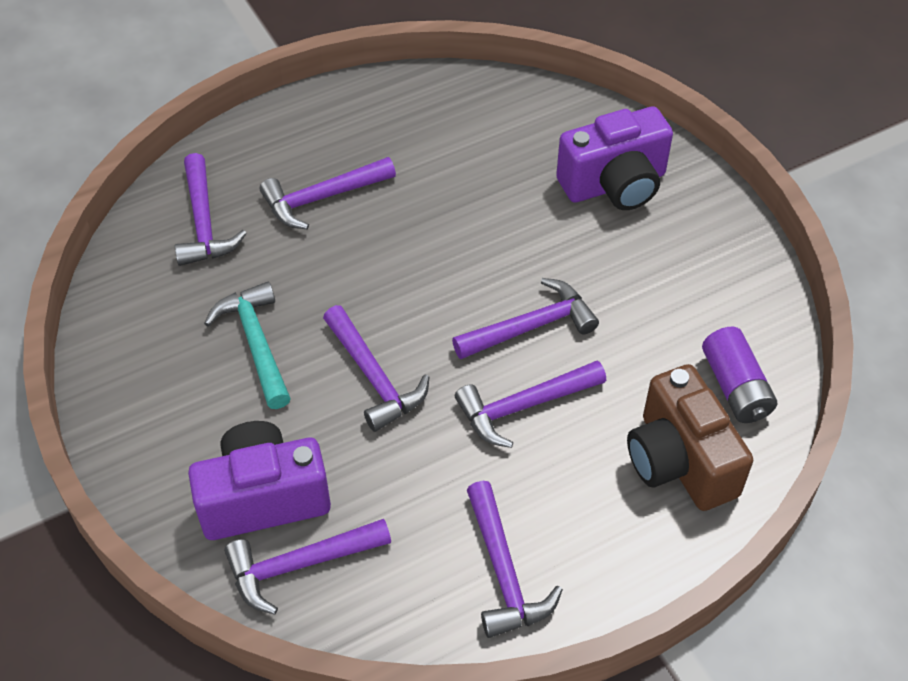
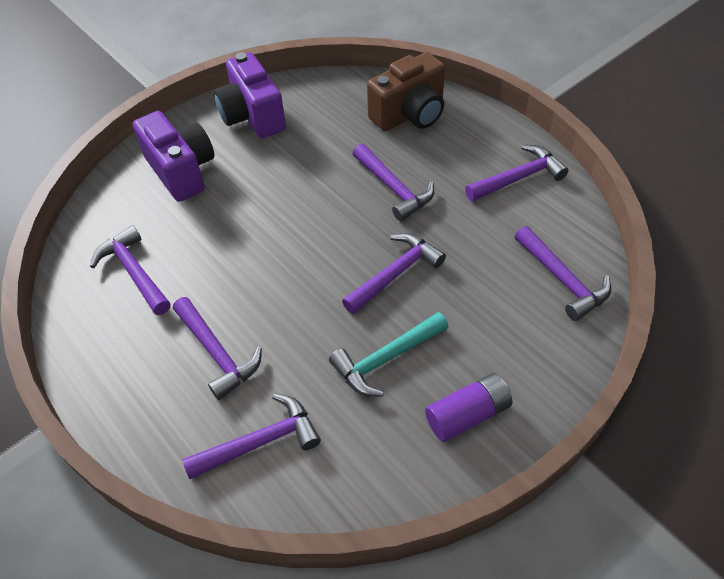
camera: 100 degrees left, 0 degrees up
(263, 498) = (521, 315): purple camera -> purple camera (252, 116)
(530, 326) = (325, 196): purple hammer -> purple hammer (134, 272)
(735, 387) = (348, 97): purple battery -> purple battery (467, 415)

